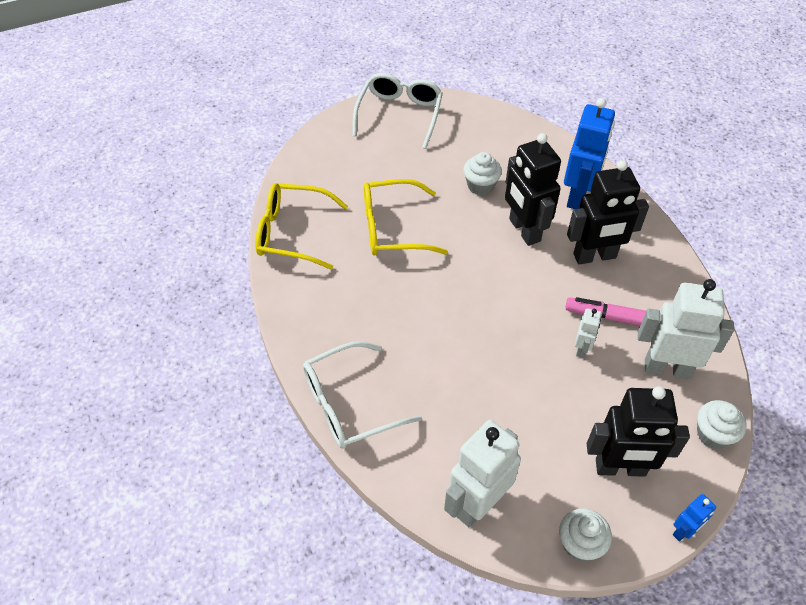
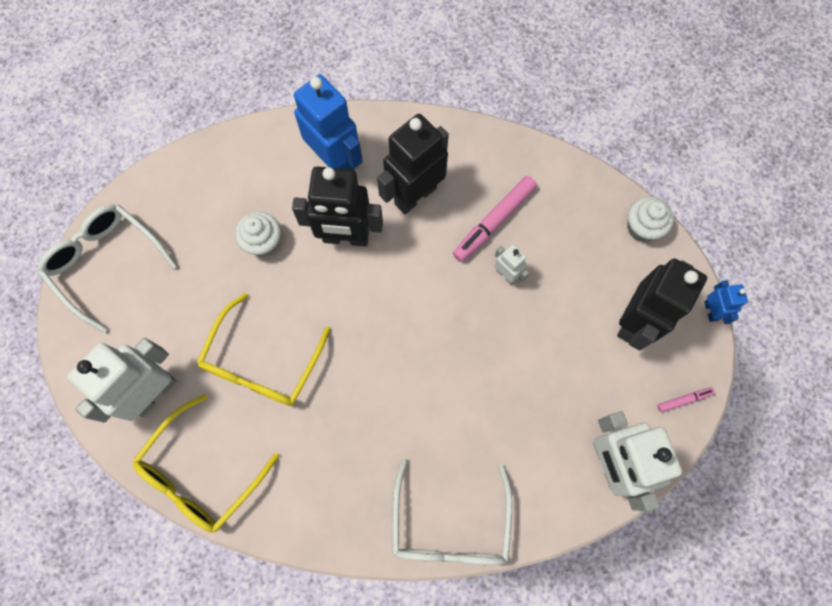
camera: 60 degrees left, 20 degrees up
(580, 544) = (684, 400): white cupcake -> pink marker
(594, 256) = (415, 195): black robot -> black robot turned 150 degrees counterclockwise
(667, 368) = (563, 218): white robot -> white robot (154, 393)

